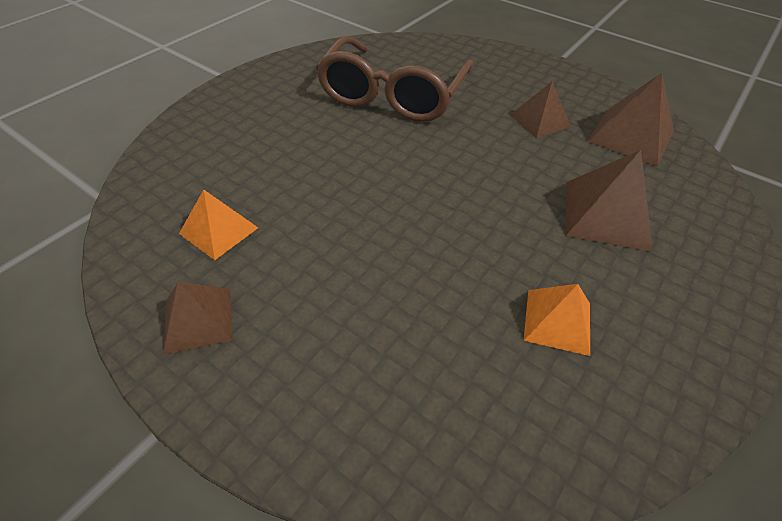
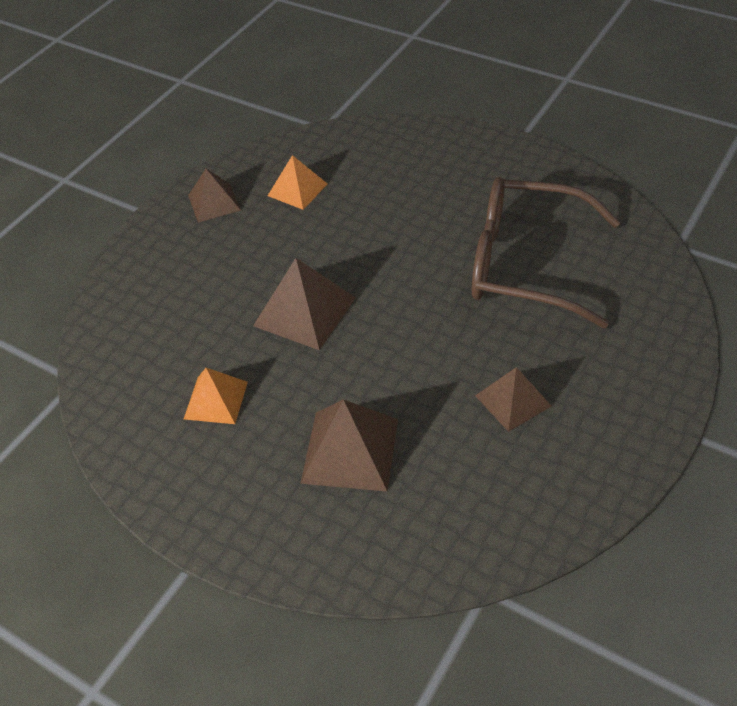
camera: 90 degrees right, 0 degrees up
(630, 136) = (505, 495): brown pyramid -> brown pyramid (305, 311)

